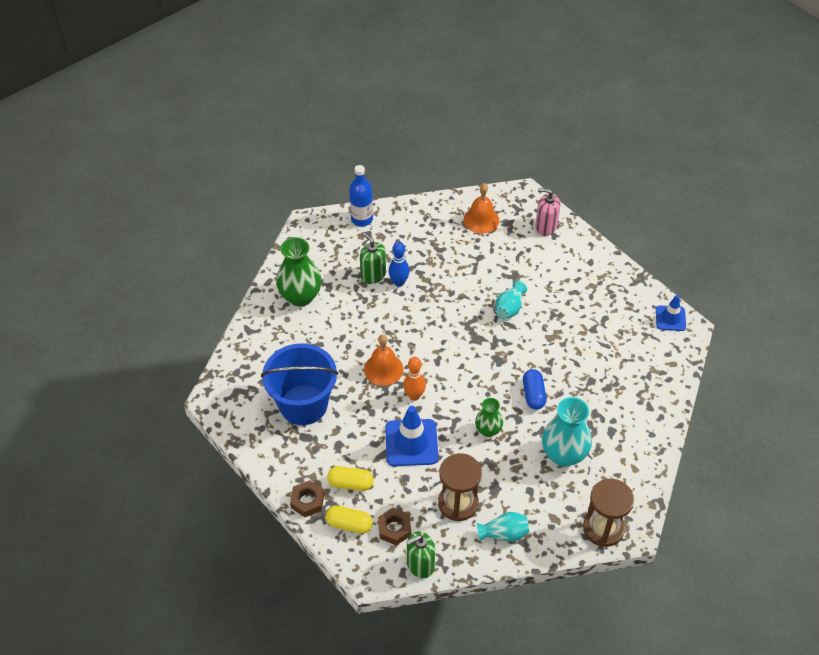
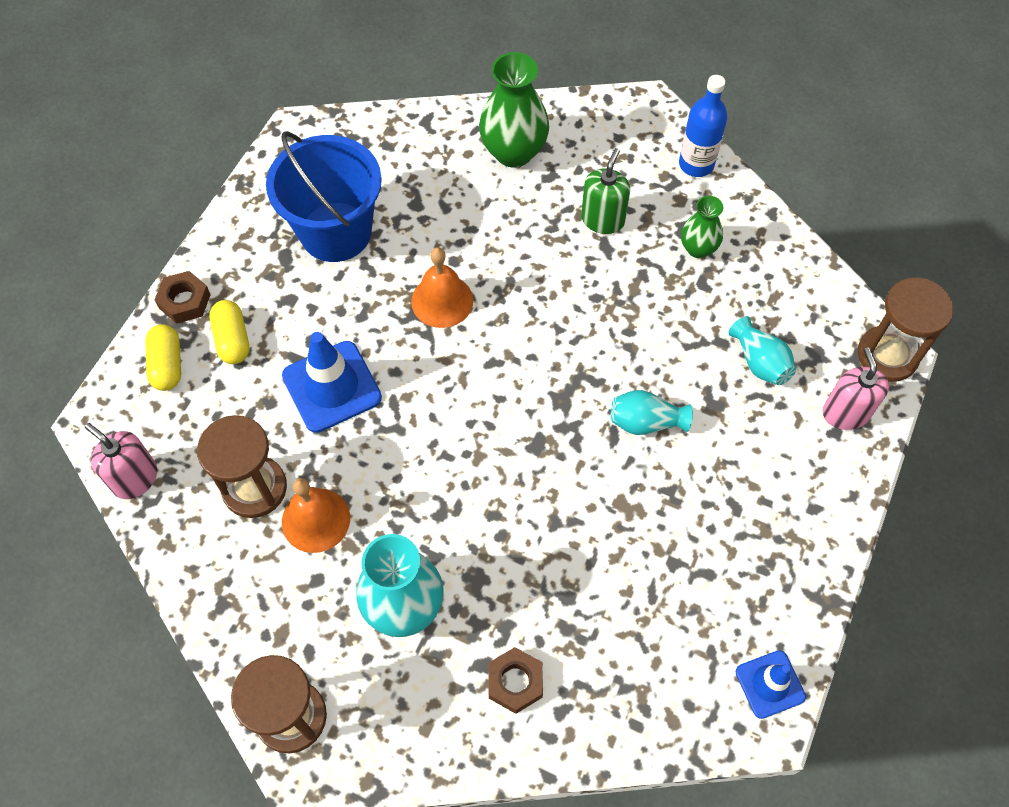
camera: 65 degrees right, 10 degrees up
(394, 529) = (181, 423): brown nut -> brown nut (515, 682)
(399, 282) = (608, 257): blue bowling pin -> none
(414, 396) = (414, 358): orange bowling pin -> none
(420, 564) = (135, 478): green soap dispenser -> pink soap dispenser
(481, 220) = (798, 316): orange bell -> orange bell (316, 520)
(488, 430) = (400, 480): green vase -> green vase (698, 248)
(504, 533) = (226, 571): turquoise vase -> turquoise vase (760, 362)
(523, 196) = (887, 355): none -> brown hourglass
(533, 394) = (496, 519): blue capsule -> none

